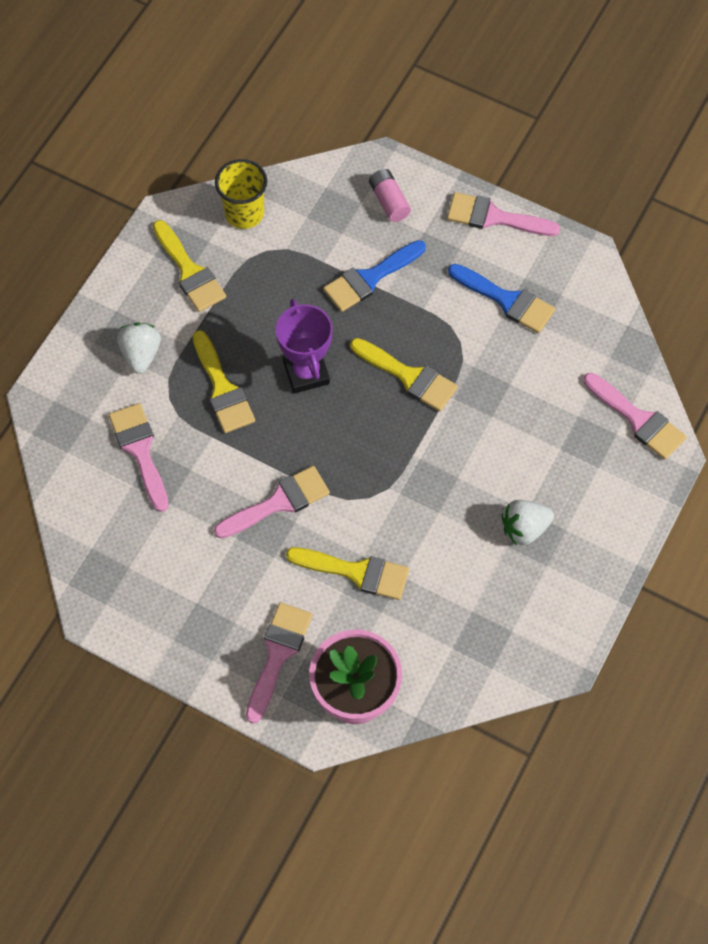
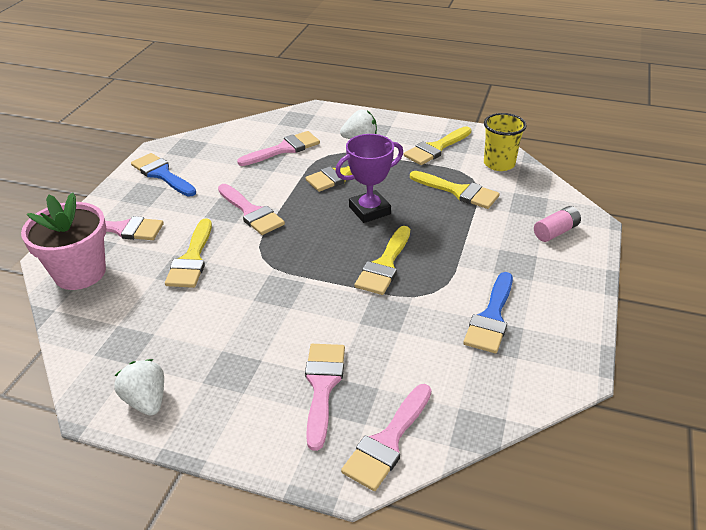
camera: 80 degrees right, 25 degrees down
(291, 272) = (458, 191): none -> yellow brush
(369, 278) = (472, 231): blue brush -> blue brush (162, 174)
(494, 217) = (580, 298): pink brush -> pink brush (322, 386)
(524, 528) = (241, 360): white strawberry -> white strawberry (146, 400)

